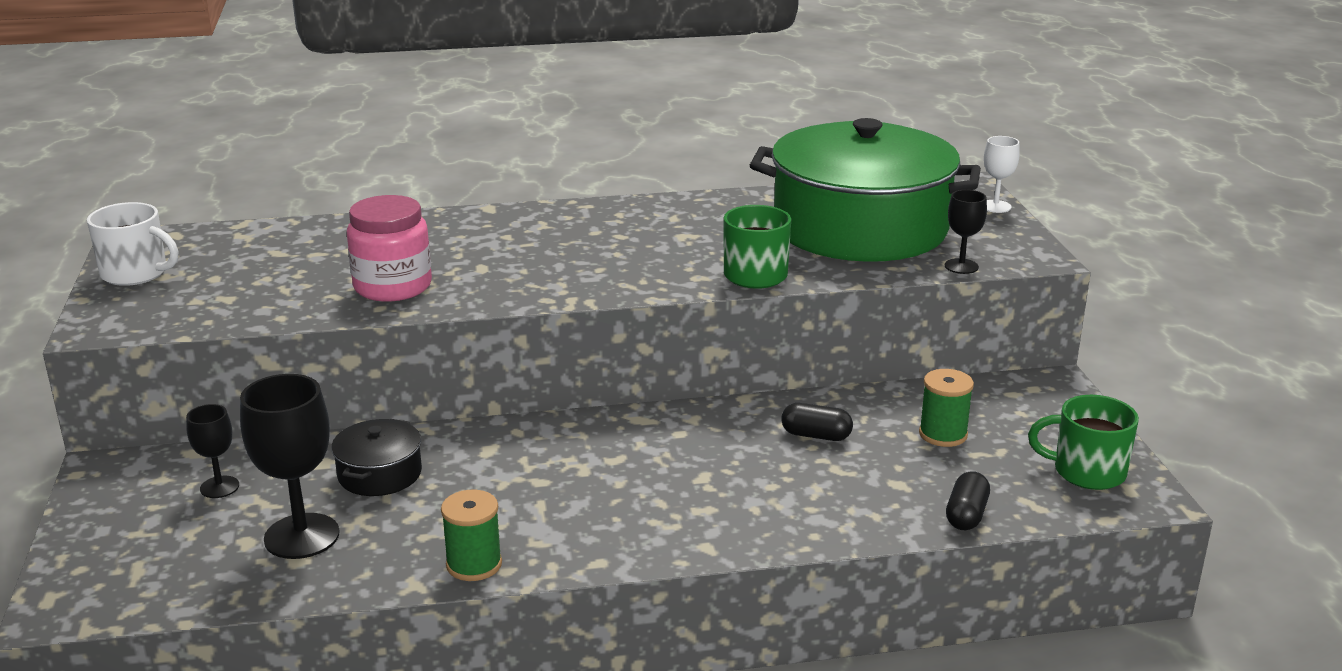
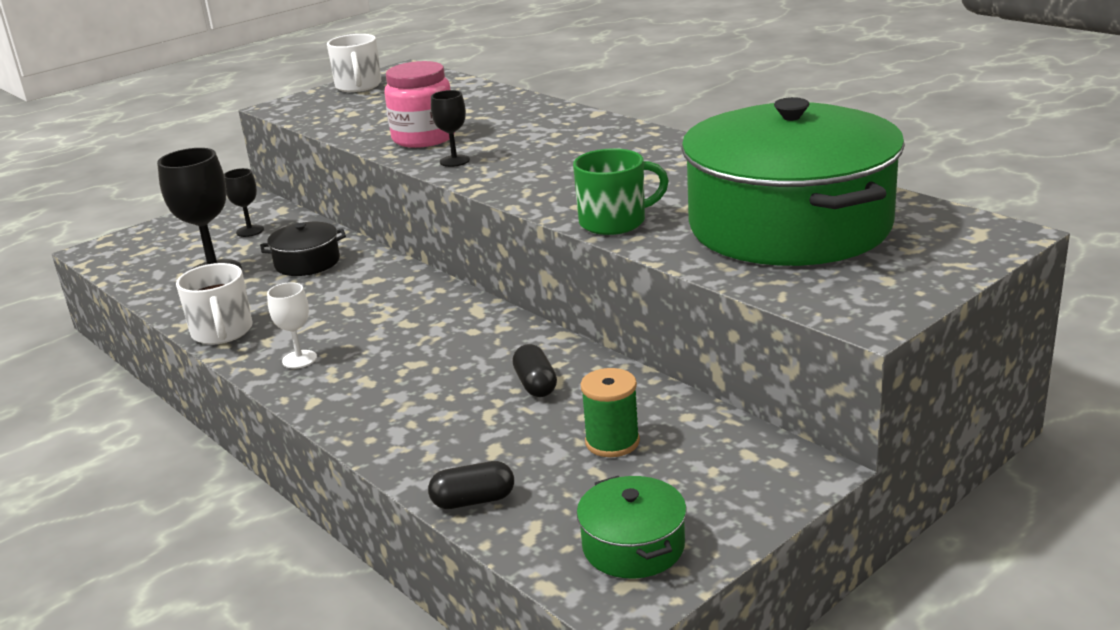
camera: 60 degrees right, 0 degrees up
(474, 564) = (222, 332): green spool -> white mug
(961, 266) = (776, 290): black goblet -> black goblet (454, 161)
(995, 206) = (969, 262): white goblet -> white goblet (299, 359)
(1087, 472) = (633, 546): green mug -> green pot

